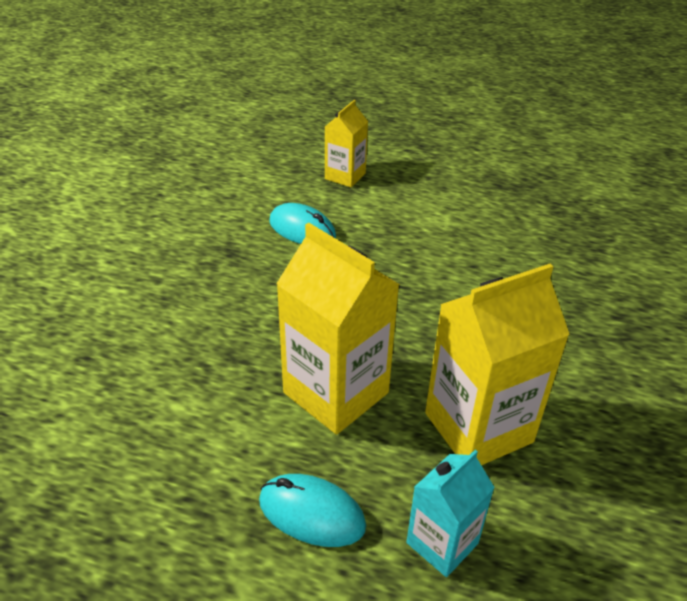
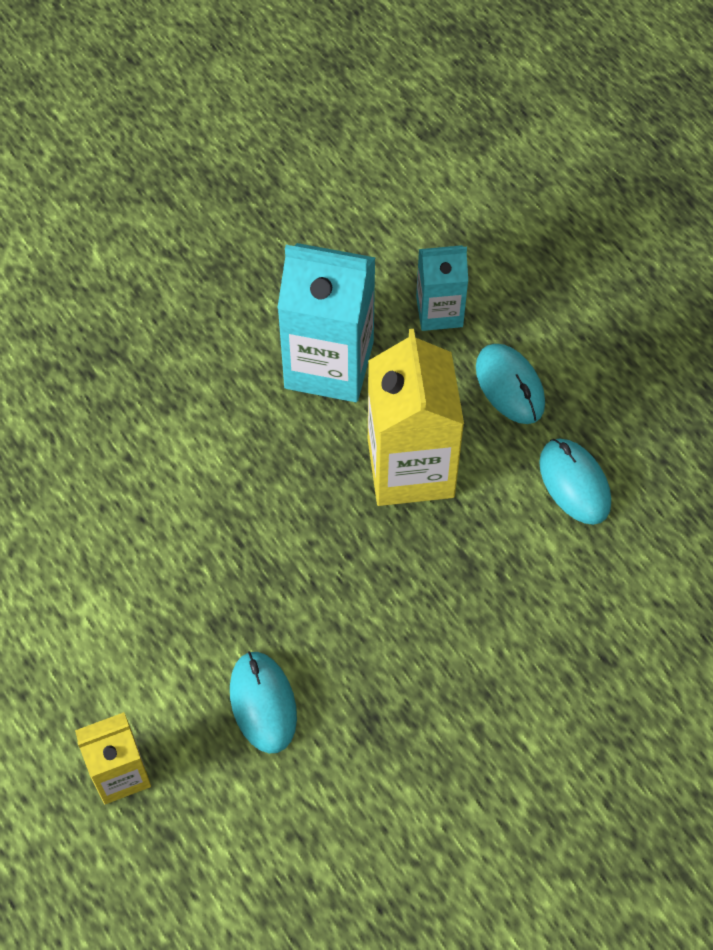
camera: 140 degrees left, 20 degrees up
(188, 464) = (574, 483): none -> turquoise mouse
(478, 427) = (329, 365): yellow carton -> turquoise carton

